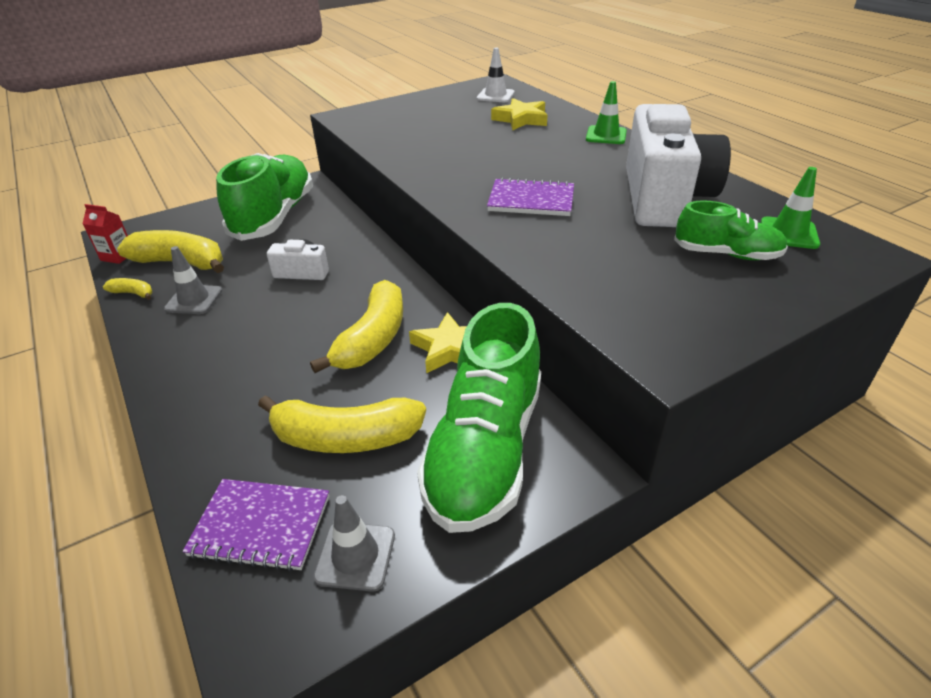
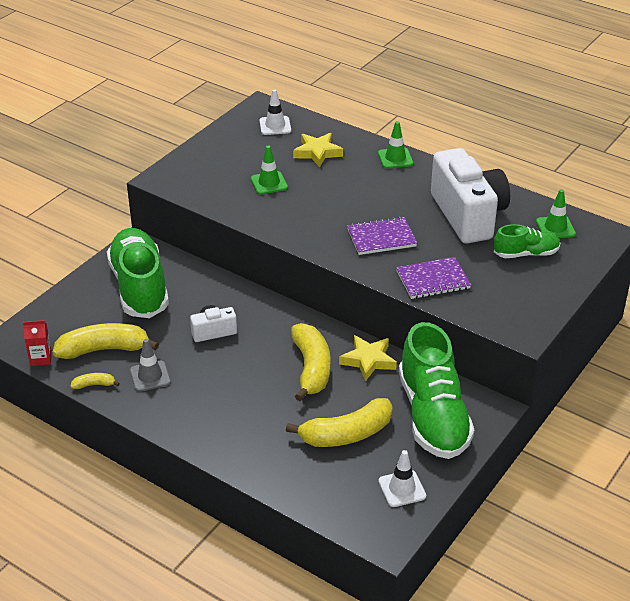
camera: 25 degrees left, 0 degrees up
(261, 526) = (339, 492): purple notebook -> purple notebook (433, 280)
(355, 556) = (402, 488): grey traffic cone -> white traffic cone
(446, 134) = (269, 183): none -> green traffic cone

